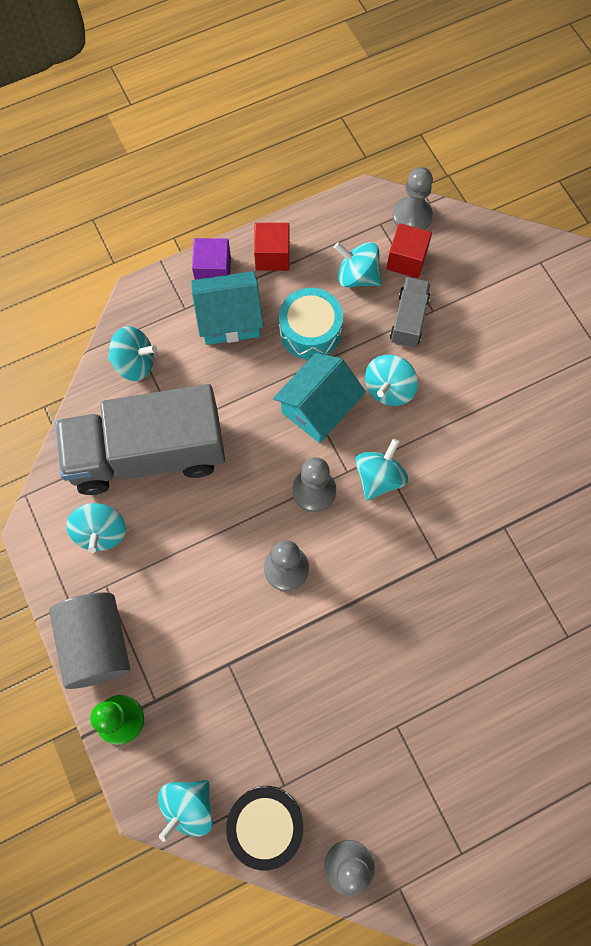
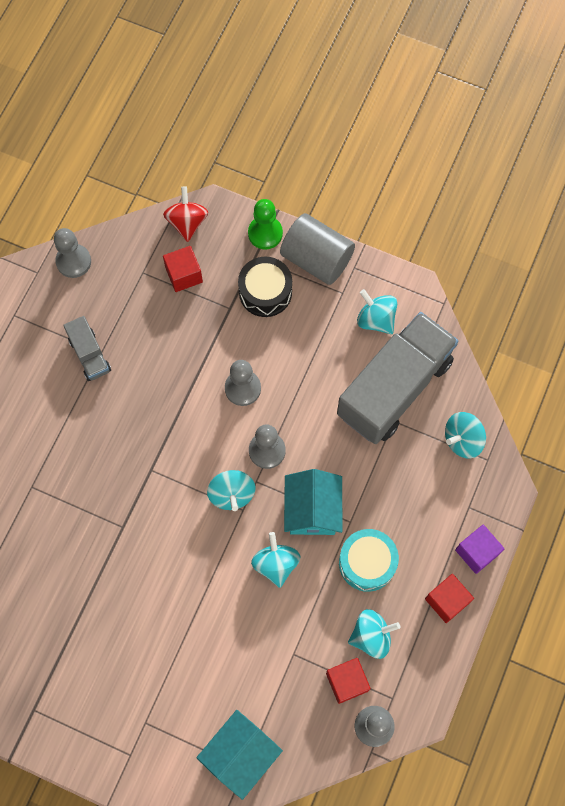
camera: 140 degrees right, 0 degrees up
(188, 807) = (187, 222): turquoise spinning top -> red spinning top
(229, 319) = (431, 524): turquoise house -> turquoise house (240, 754)
(243, 743) = (184, 275): none -> red cube
(266, 825) = (136, 246): black drum -> black drum (265, 292)
(408, 320) = (305, 631): grey truck -> grey truck (90, 355)

